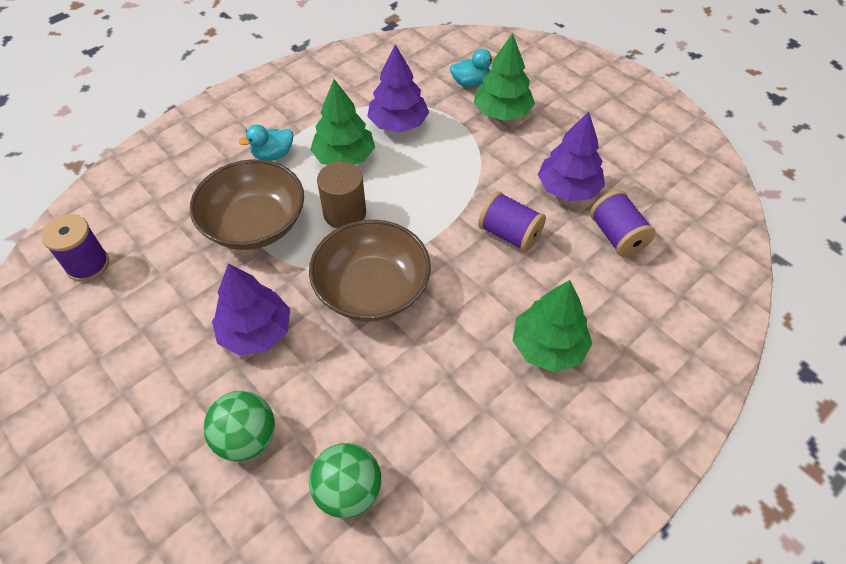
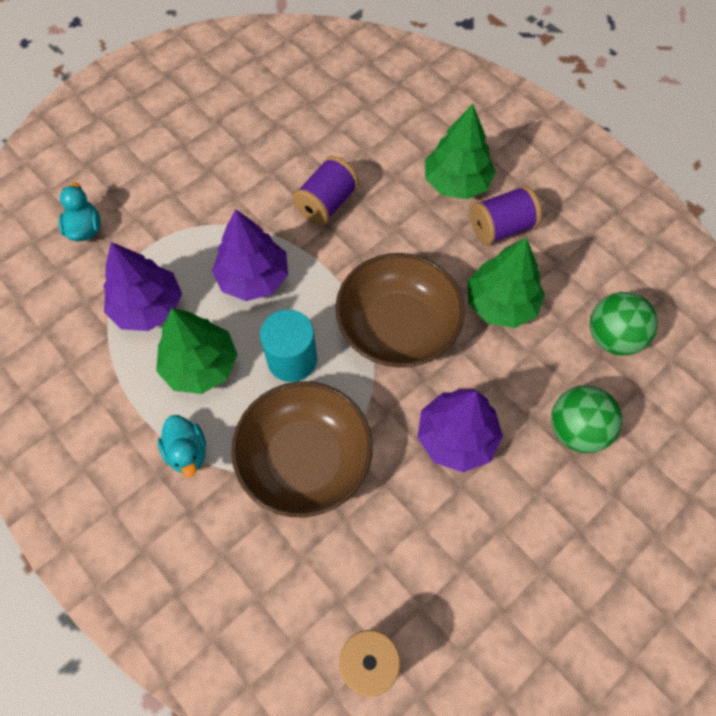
camera: 90 degrees left, 10 degrees up
(345, 213) = (292, 359): brown cylinder -> turquoise cylinder
(502, 112) = (144, 199): green tree -> green tree (501, 303)
(568, 188) = (268, 150): purple tree -> purple tree (253, 278)
(617, 236) = (331, 119): purple spool -> purple spool (501, 228)

